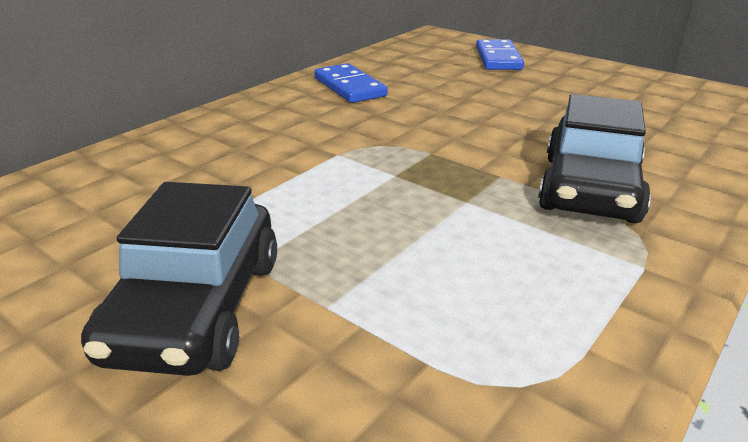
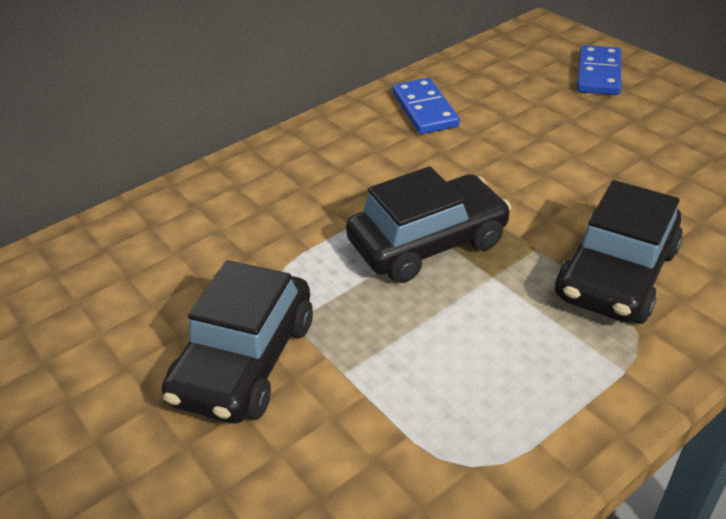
camera: 15 degrees right, 10 degrees up
(387, 180) = (428, 243): none -> black car

